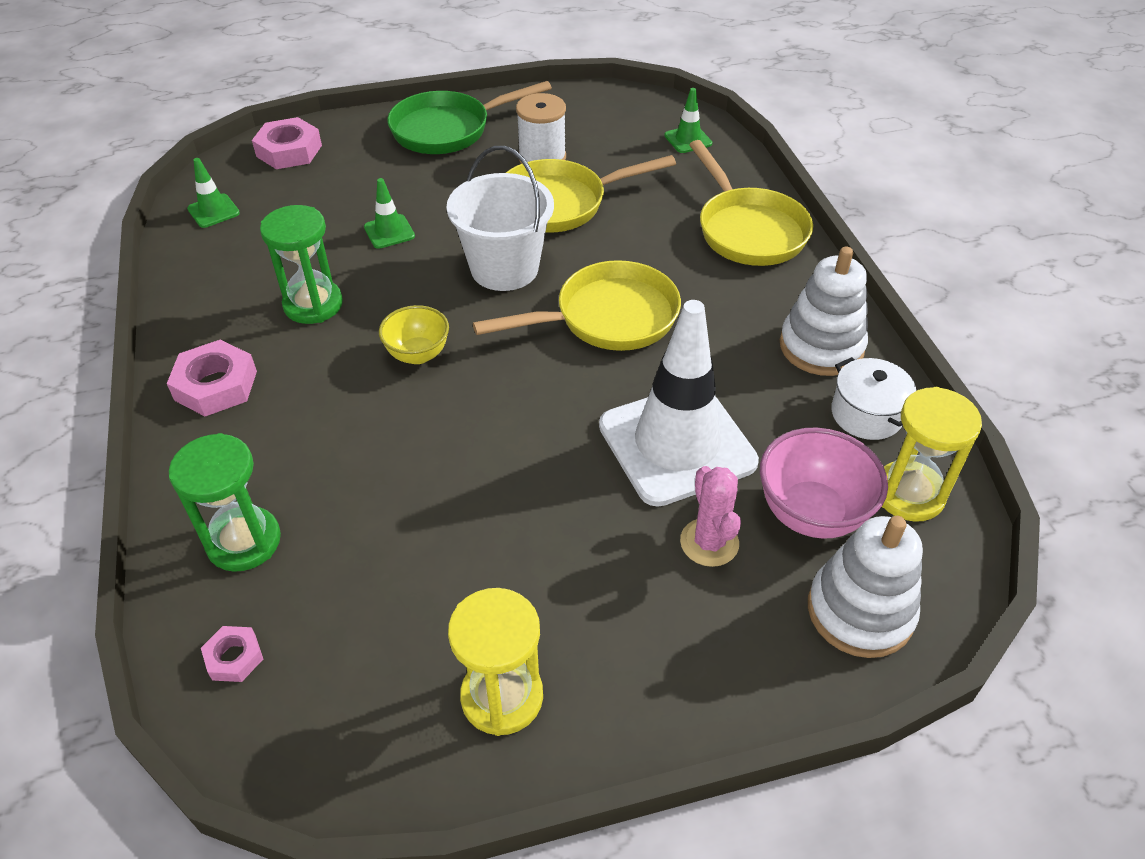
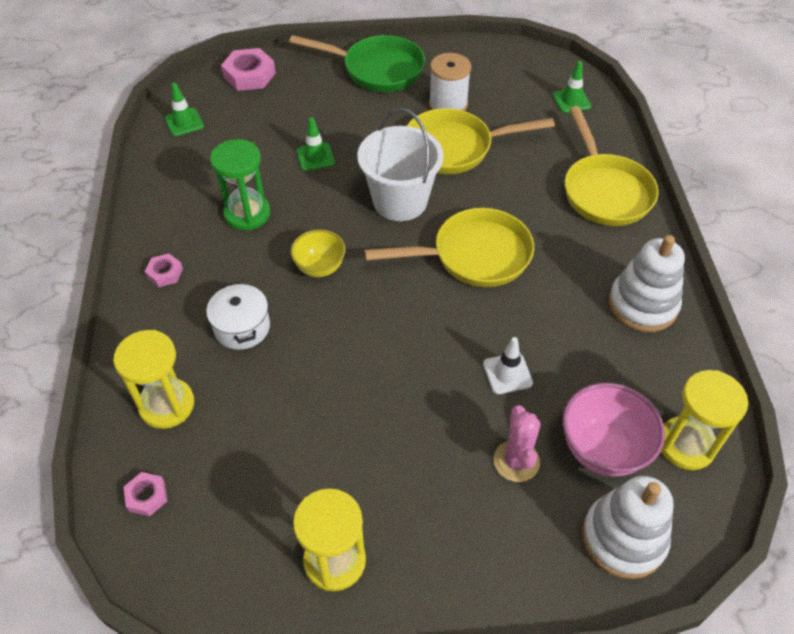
camera: 10 degrees right, 5 degrees up
(216, 385) = (165, 273): pink nut -> pink nut, size x0.56
(244, 541) = (167, 405): green hourglass -> yellow hourglass
(448, 129) = (377, 69): green pan -> green pan turned 150 degrees counterclockwise
(677, 444) = (507, 373): white traffic cone -> white traffic cone, size x0.41
(866, 414) = (667, 370): white pot -> white pot (242, 327)

